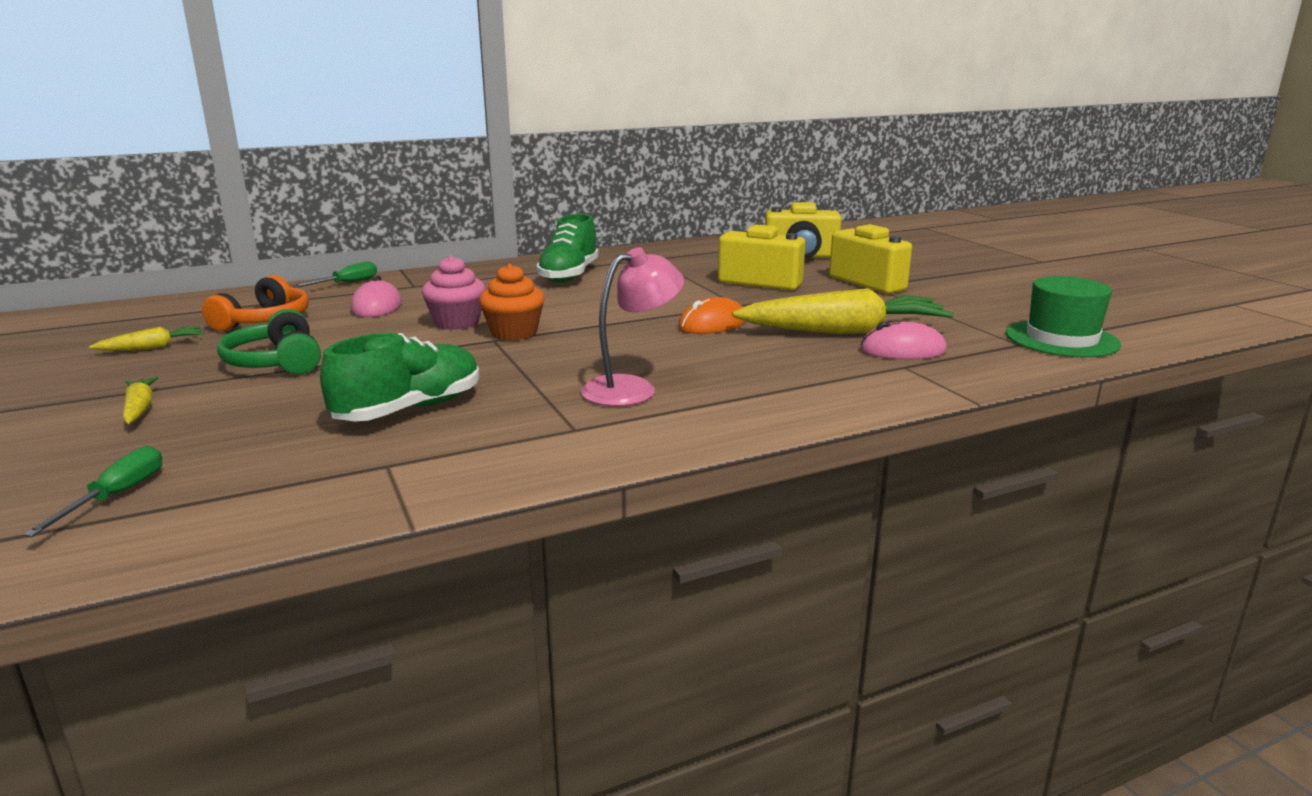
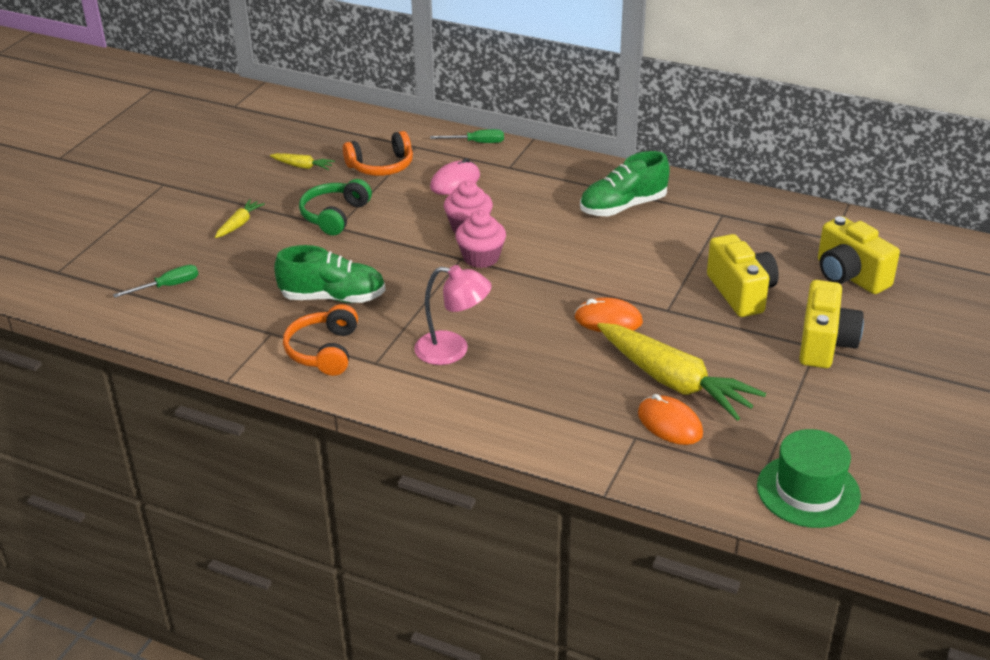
camera: 50 degrees right, 15 degrees up
(493, 447) = (323, 351): none -> orange headphones
(514, 333) = (481, 258): orange cupcake -> pink cupcake
(902, 350) = (669, 424): pink mouse -> orange mouse

